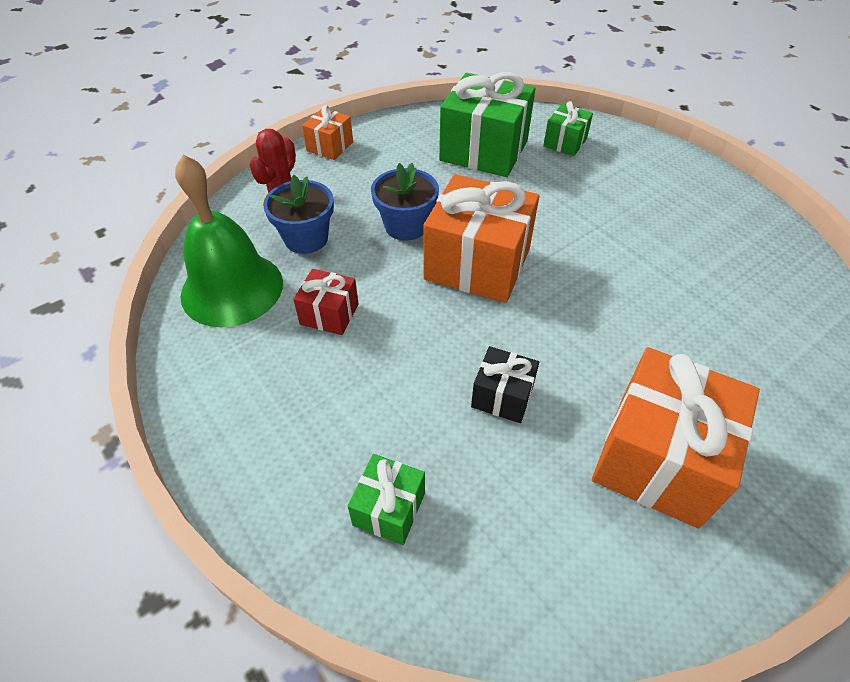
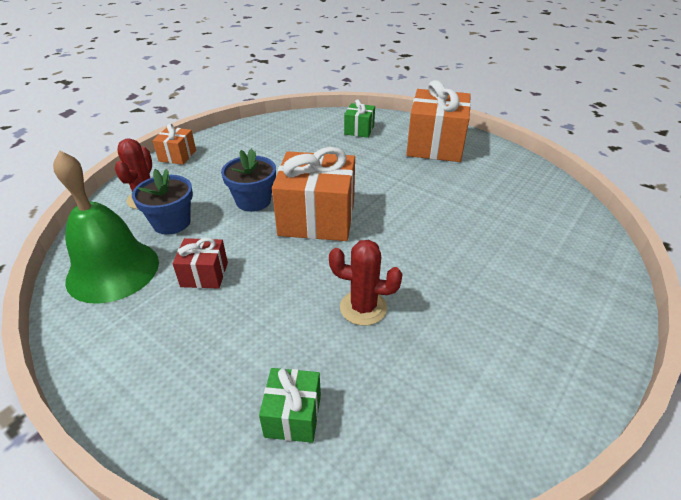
camera: 15 degrees left, 10 degrees down
(484, 150) = (301, 142): green gift -> none
(502, 396) = (363, 307): black gift -> red cactus
(657, 458) = (494, 327): orange gift -> orange gift (435, 145)

